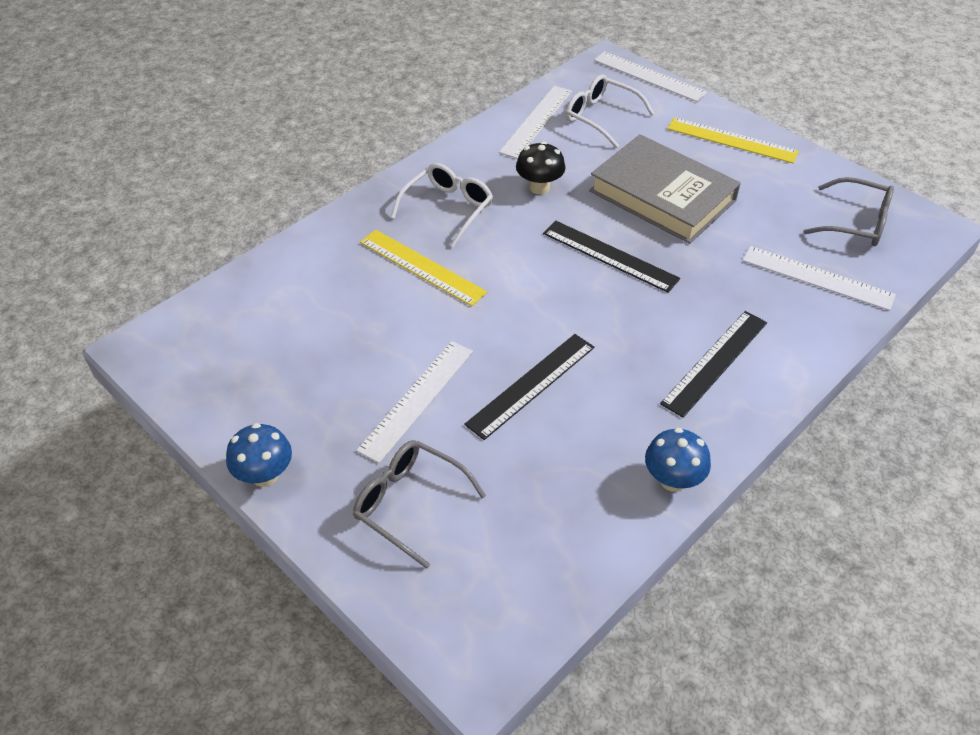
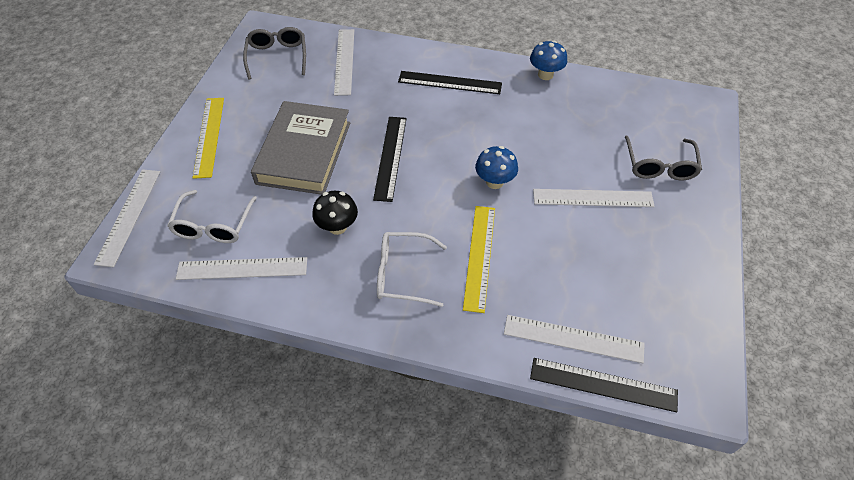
camera: 120 degrees left, 5 degrees up
(265, 475) = (712, 241): blue mushroom -> blue mushroom (494, 182)
(279, 288) = (573, 338): none -> white ruler
(531, 385) = (534, 150): black ruler -> black ruler (603, 384)

